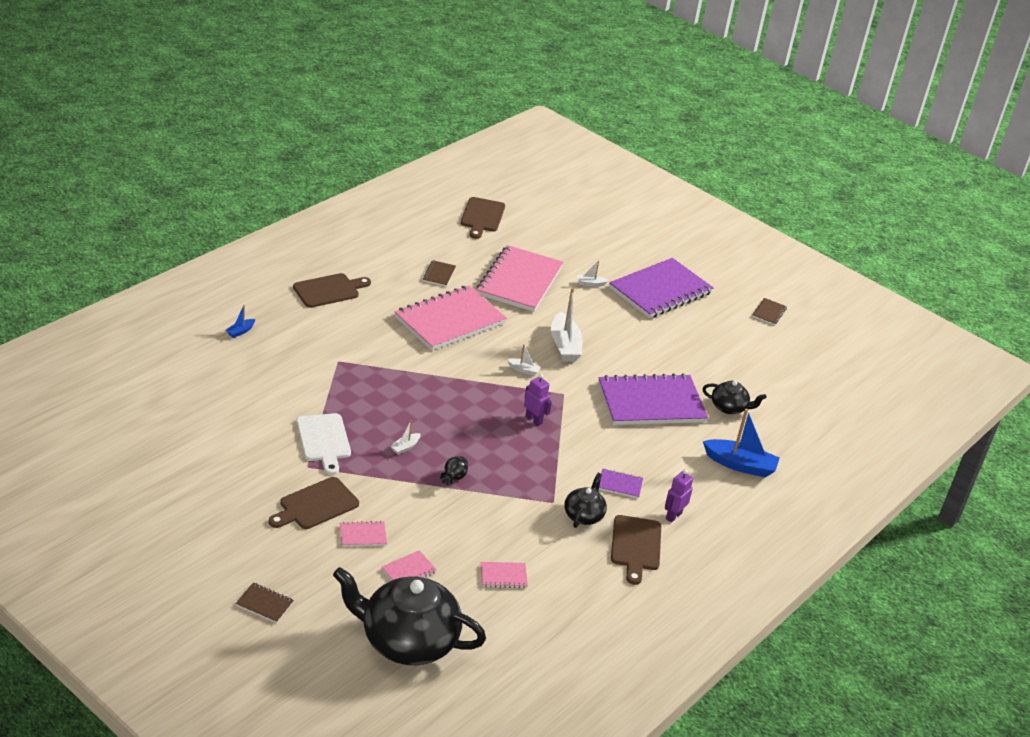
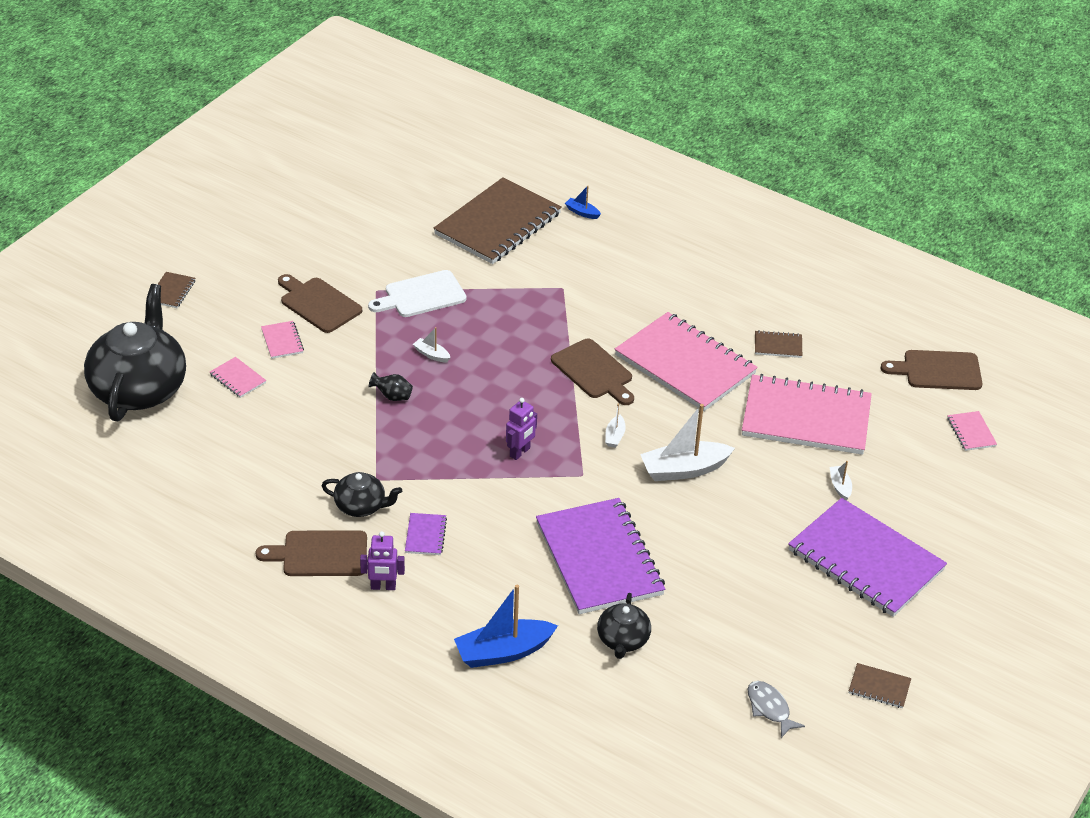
camera: 85 degrees right, 5 degrees up
(238, 380) = (498, 224): none -> brown notebook
(329, 290) = (693, 263): brown cutting board -> brown cutting board (594, 371)
(503, 576) = (245, 448): pink notebook -> pink notebook (971, 432)
(673, 516) = (383, 587): purple robot -> purple robot turned 150 degrees clockwise
(740, 465) = (503, 652): blue boat -> blue boat turned 60 degrees clockwise
(787, 359) = (769, 708): none -> grey fish

